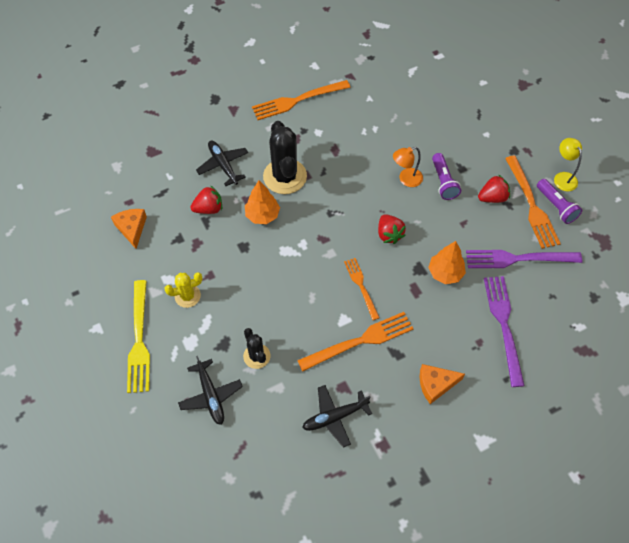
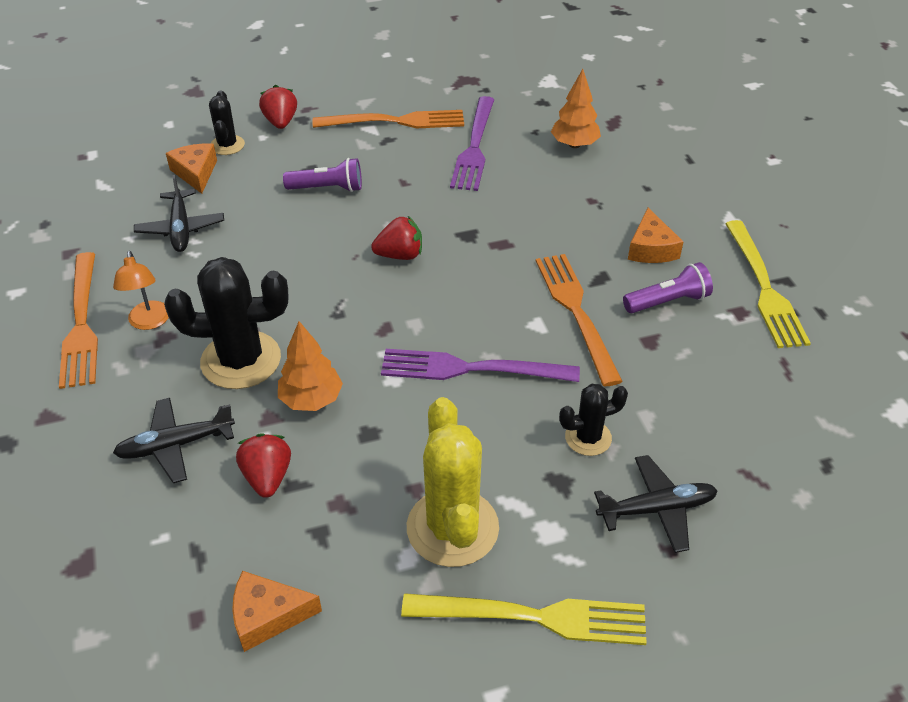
camera: 80 degrees left, 15 degrees down
(187, 296) = (452, 528): yellow cactus -> yellow cactus, size x1.84
(334, 417) = (698, 356): black plane -> black plane (181, 229)
(361, 286) = (482, 298): orange fork -> none
(406, 179) = (307, 223): orange lamp -> orange lamp (149, 322)
(411, 463) = (765, 288): none -> yellow fork
(437, 110) = (196, 173): none -> orange cheese
(445, 273) = (480, 212): orange tree -> orange tree (574, 144)
(470, 118) = (227, 145): none -> black cactus
(492, 197) = (371, 150): red strawberry -> red strawberry (281, 122)
(503, 324) = (569, 176): purple fork -> purple fork (469, 369)
(556, 206) = (404, 103): purple flashlight -> purple flashlight (667, 301)
(563, 177) = (362, 90): yellow lamp -> none

